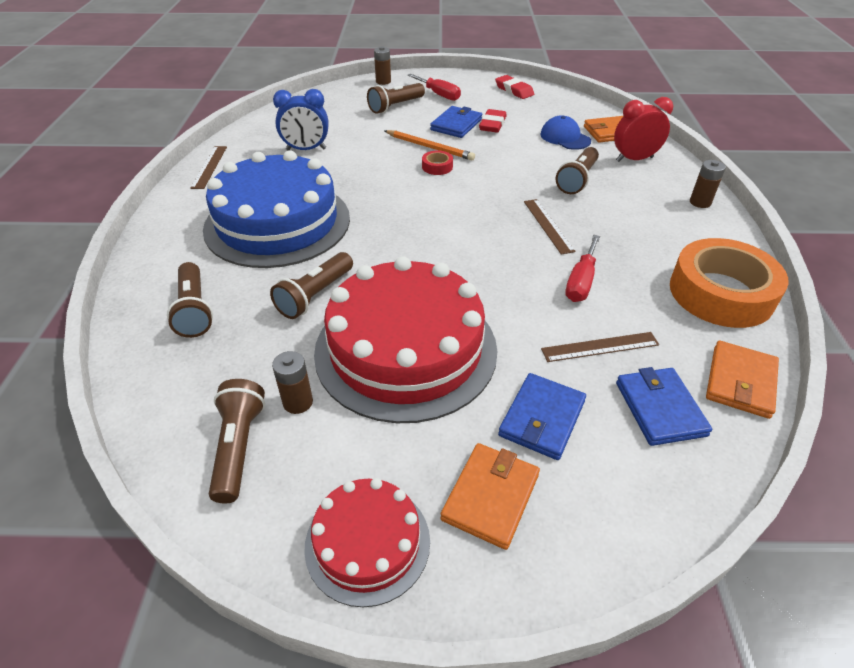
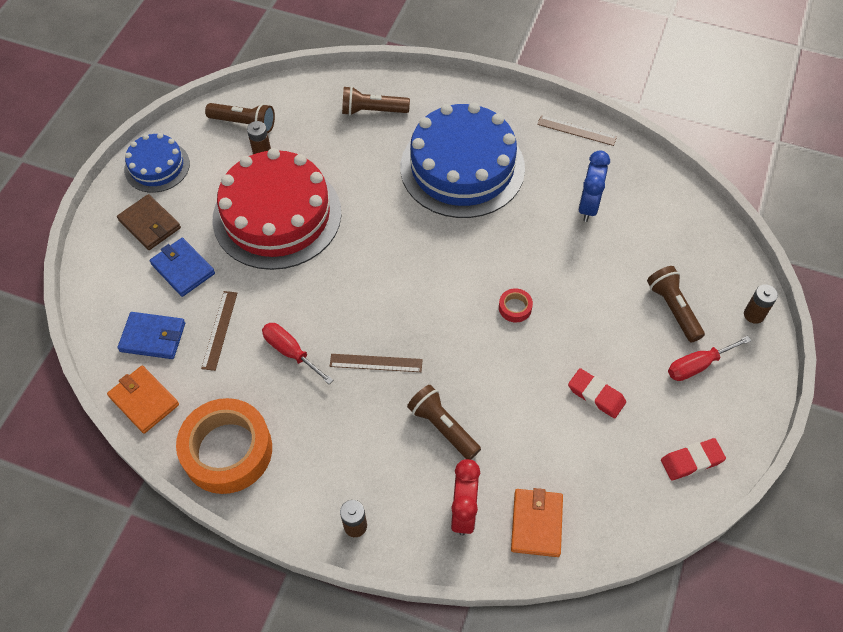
camera: 110 degrees right, 15 degrees up
(315, 295) = (357, 177): brown flashlight -> none
(367, 542) = (157, 166): red cake -> blue cake
(429, 147) = (559, 313): orange pencil -> none
(456, 125) = (606, 356): blue wallet -> none
(490, 496) = (150, 224): orange wallet -> brown wallet
(565, 137) = (539, 461): blue cap -> none

